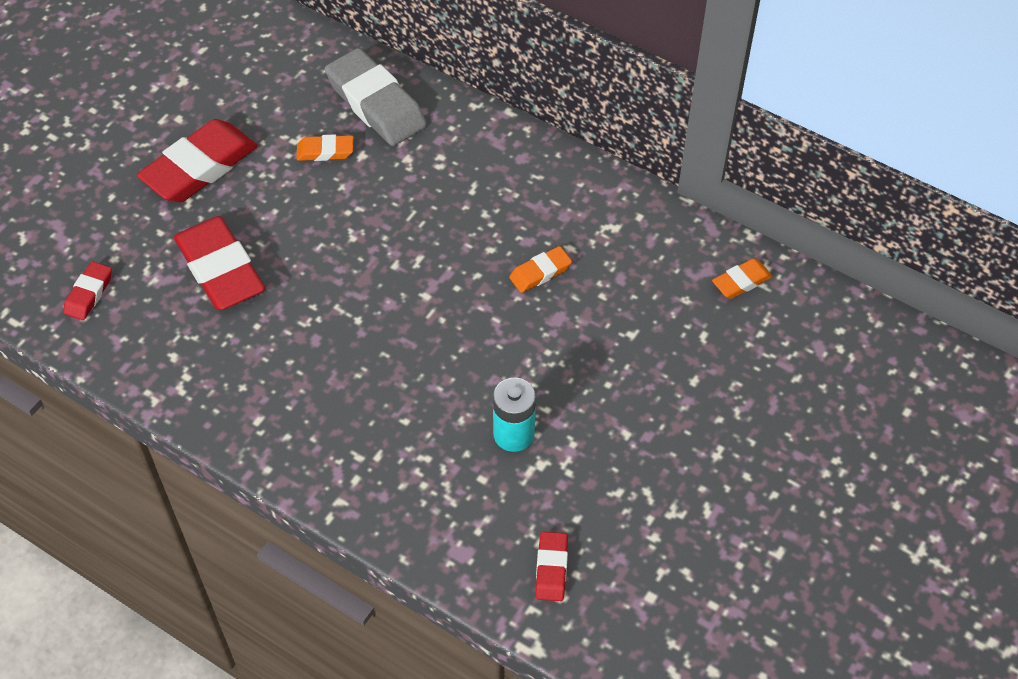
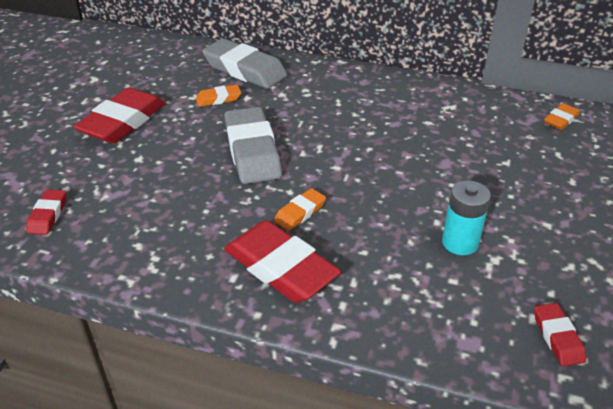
camera: 15 degrees left, 15 degrees down
(220, 269) = (161, 179): red eraser -> red eraser (280, 268)
(337, 249) = (252, 151): none -> grey eraser
(540, 272) = (416, 139): orange eraser -> orange eraser (300, 213)

